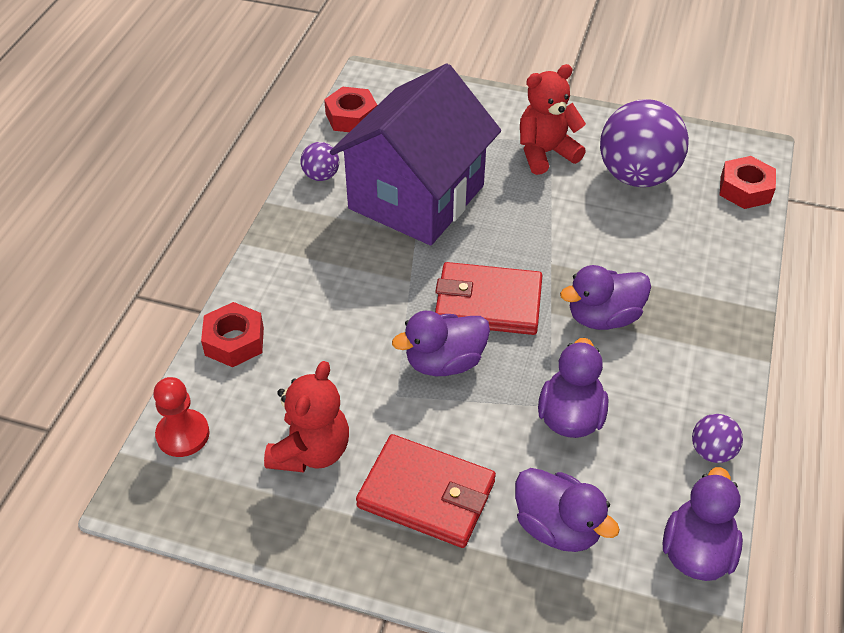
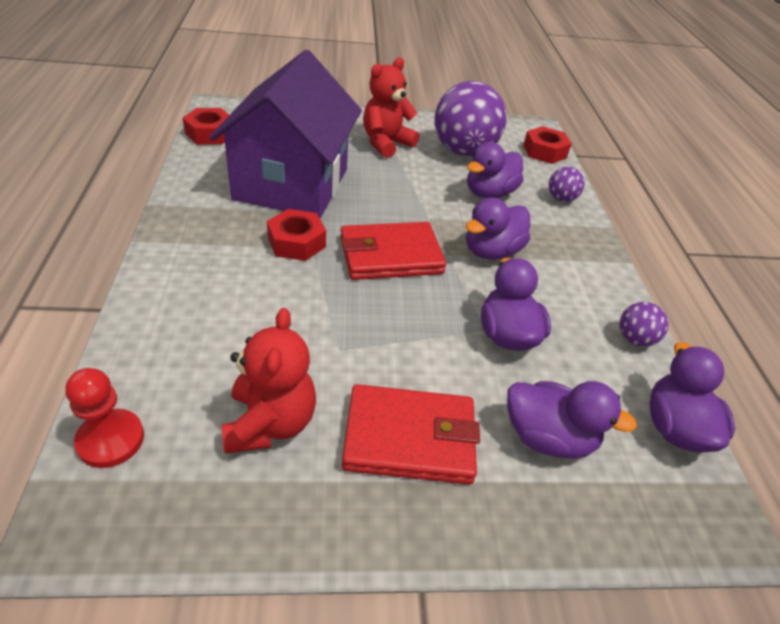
camera: 25 degrees left, 5 degrees down
(234, 341) = (148, 330): red nut -> red nut (296, 242)
(321, 176) = (196, 178): purple ball -> purple ball (561, 198)
(444, 362) = (373, 310): purple duck -> purple duck (489, 193)

